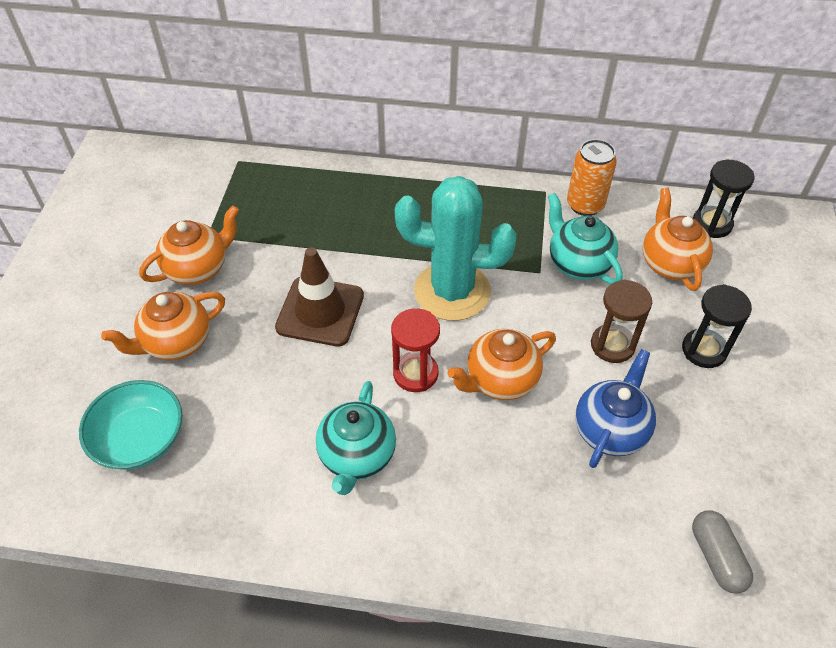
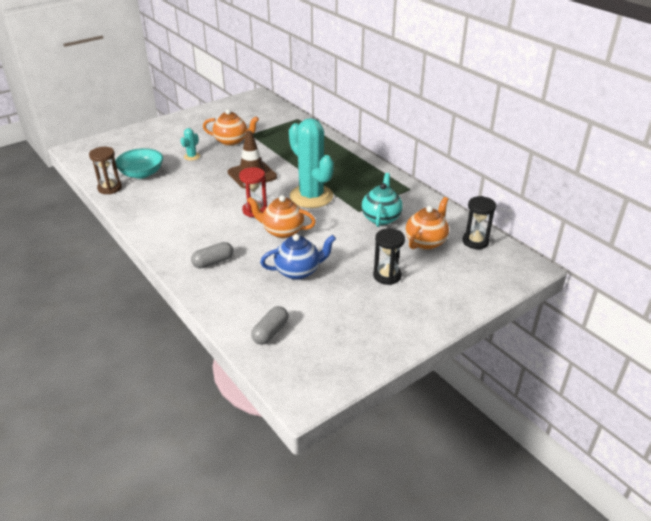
camera: 45 degrees right, 15 degrees down
(176, 343) = (192, 156): orange teapot -> turquoise cactus
(357, 456) = (196, 219): turquoise teapot -> none
(492, 512) = (213, 262): none -> grey capsule
(585, 205) = (421, 202): orange can -> none
(612, 345) = (348, 249): brown hourglass -> brown hourglass (110, 188)

